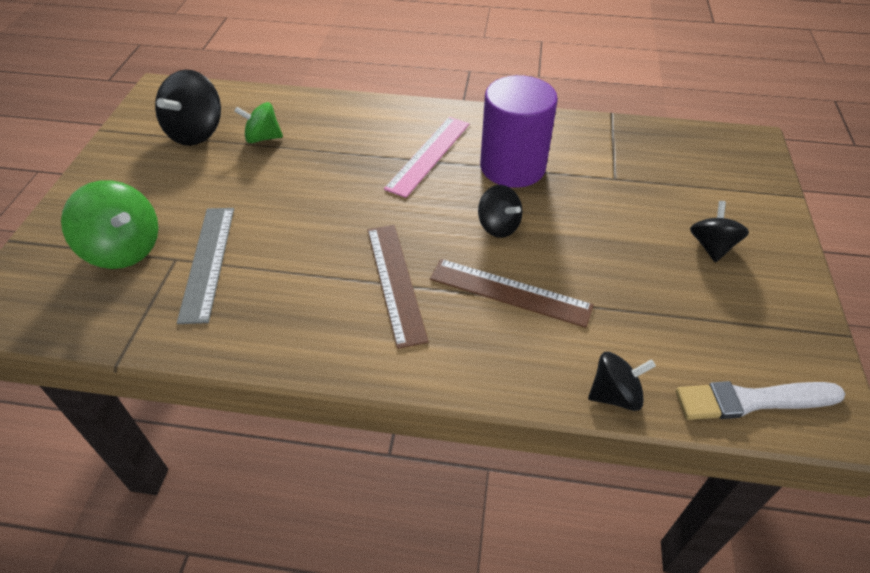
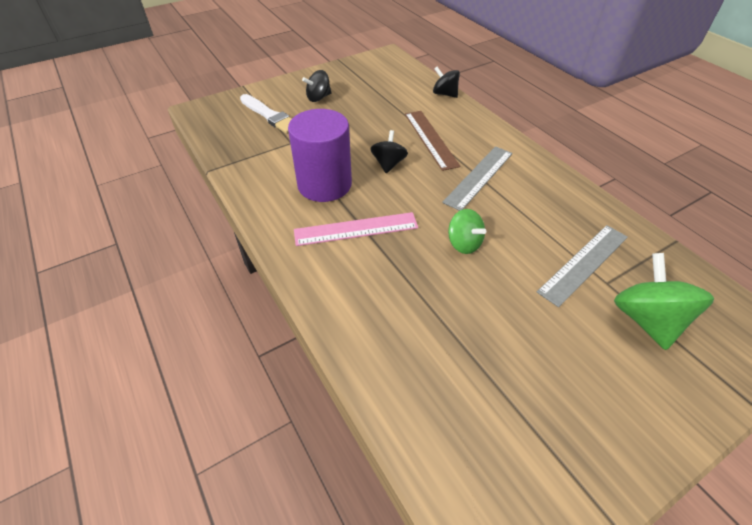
camera: 130 degrees left, 0 degrees up
(196, 132) = (510, 417): black spinning top -> none
(263, 138) = (453, 350): green spinning top -> green spinning top (464, 243)
(395, 282) = (479, 177): brown ruler -> grey ruler
(752, 400) = (402, 68): white brush -> white brush (270, 115)

